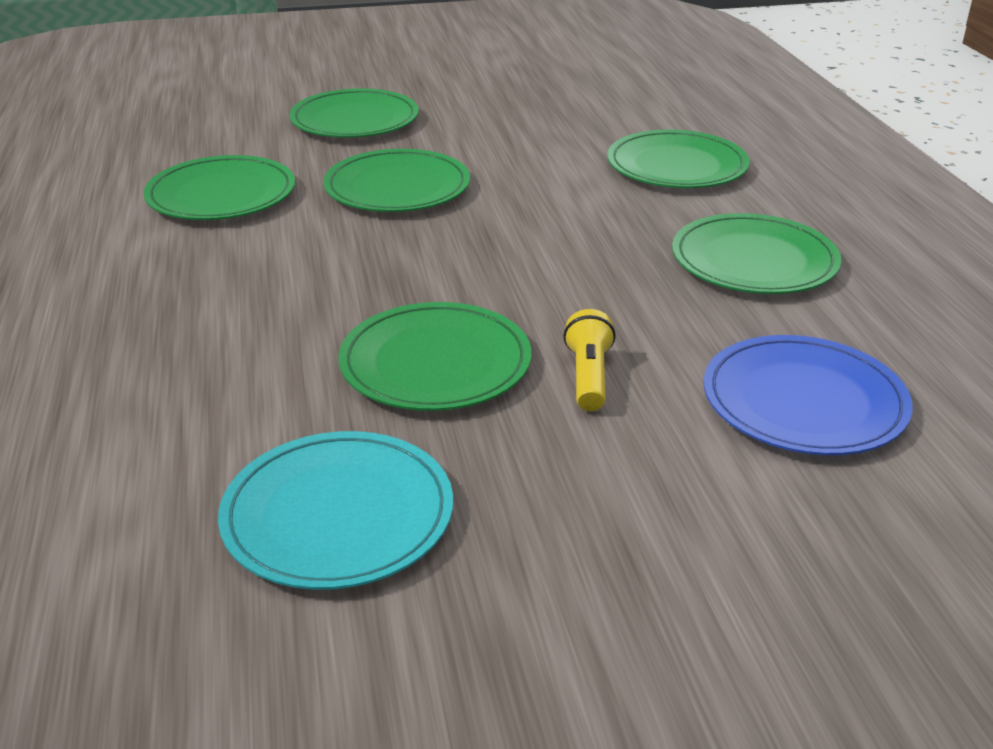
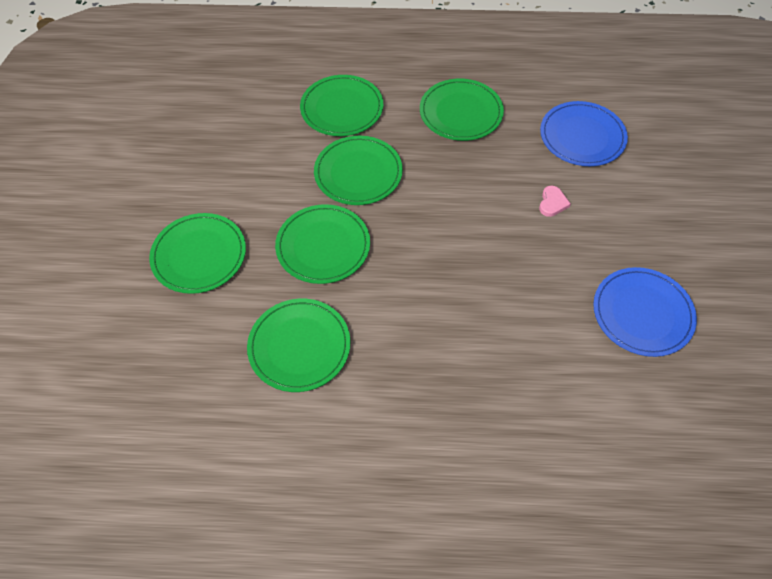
camera: 75 degrees left, 25 degrees up
(338, 515) = (642, 313): turquoise plate -> blue plate
(435, 363) = (530, 259): green plate -> green plate (358, 173)
(588, 377) = (552, 203): yellow flashlight -> pink heart

